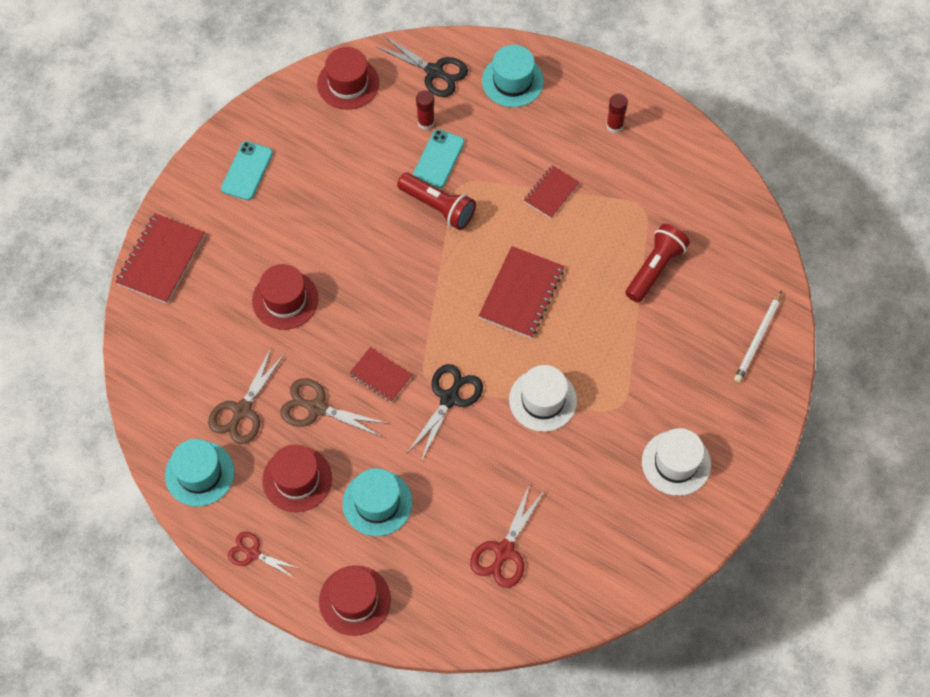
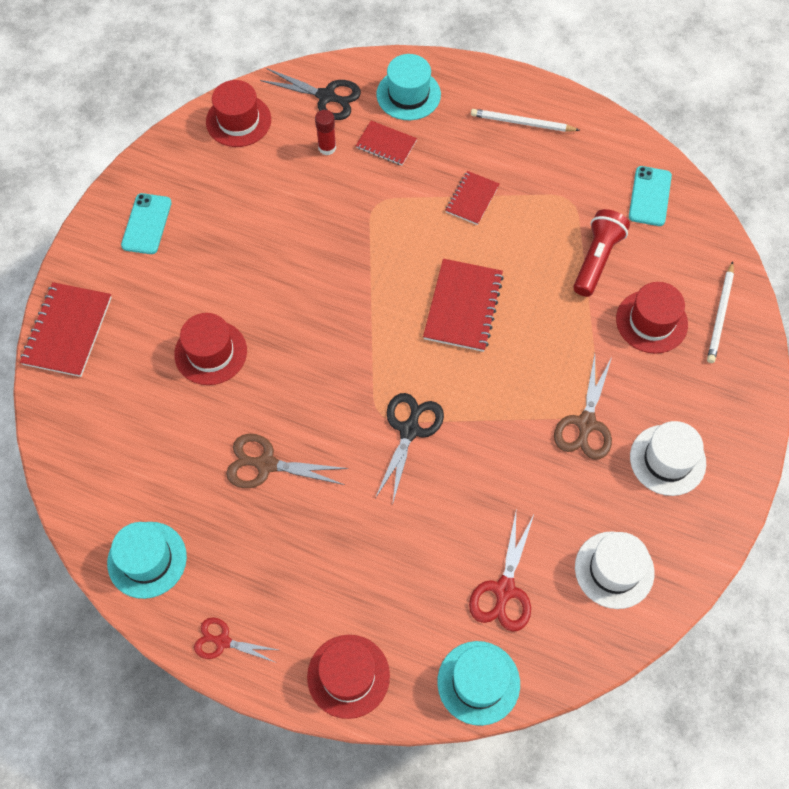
camera: 10 degrees left, 0 degrees up
(242, 410) = (183, 480): brown scissors -> brown scissors (586, 423)
(297, 479) = (258, 547): red hat -> red hat (651, 321)
(377, 503) = (352, 559): turquoise hat -> turquoise hat (478, 682)
(380, 375) = (329, 417): red notebook -> red notebook (386, 144)
(438, 159) = (347, 182): turquoise phone -> turquoise phone (649, 196)
(438, 207) = (357, 231): red flashlight -> none
(543, 400) = (510, 415): white hat -> white hat (614, 570)
(614, 125) = (522, 123): red glue stick -> white pencil

